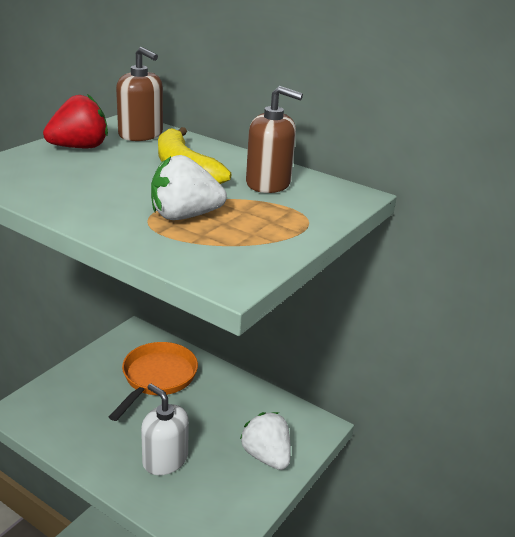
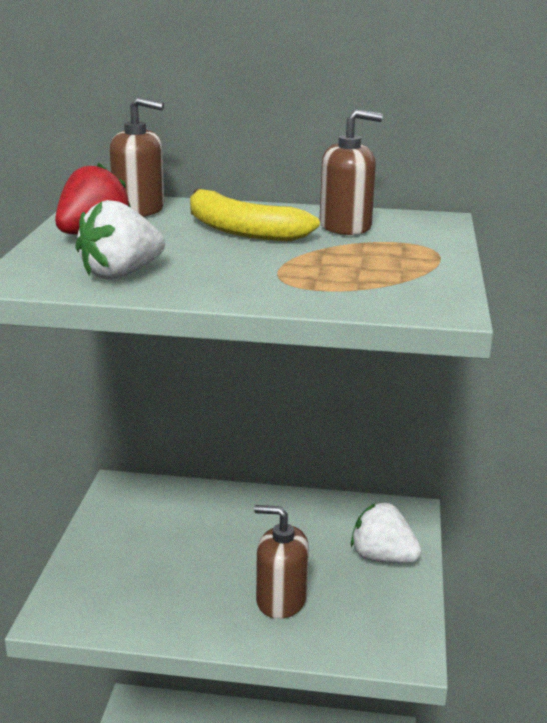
camera: 25 degrees left, 5 degrees down
(157, 378) = (193, 524): orange pan -> none
(165, 459) = (281, 600): white soap dispenser -> brown soap dispenser
(184, 216) = (315, 270): white strawberry -> white strawberry (121, 274)

